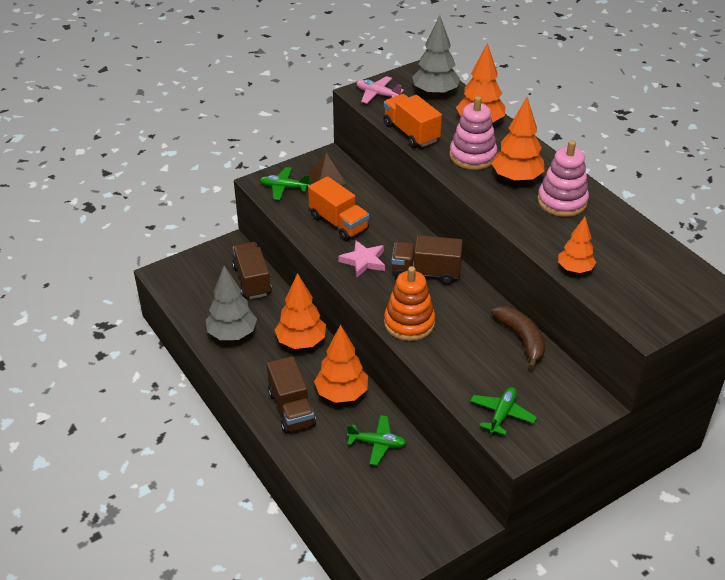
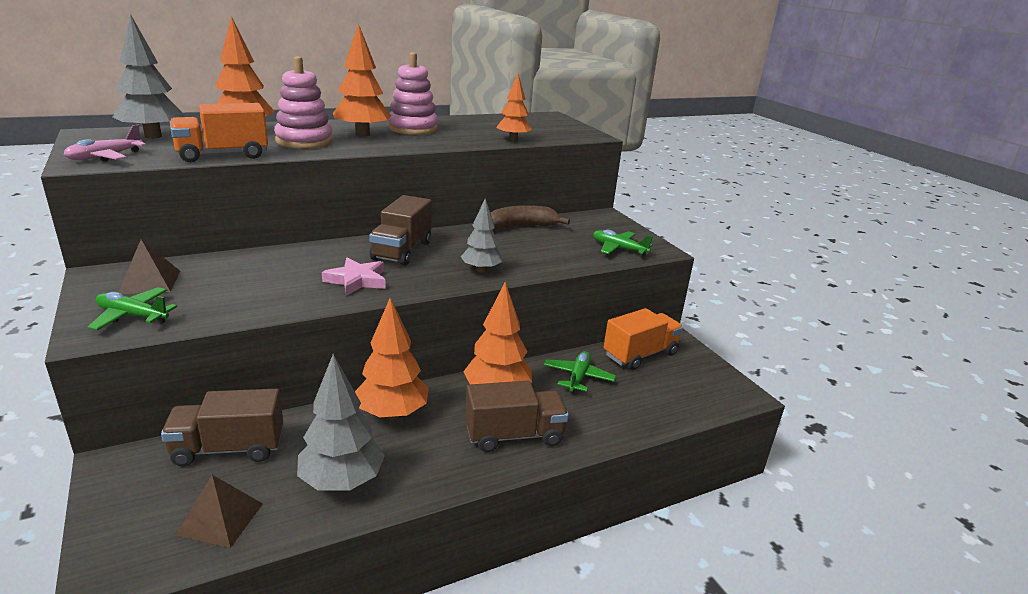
camera: 85 degrees left, 15 degrees down
(198, 296) = (220, 519): none -> brown pyramid
(284, 188) = (132, 316): green plane -> green plane turned 90 degrees clockwise
(338, 223) = (264, 286): orange truck -> orange truck (640, 354)
(409, 323) = (481, 270): orange stacking toy -> grey tree

